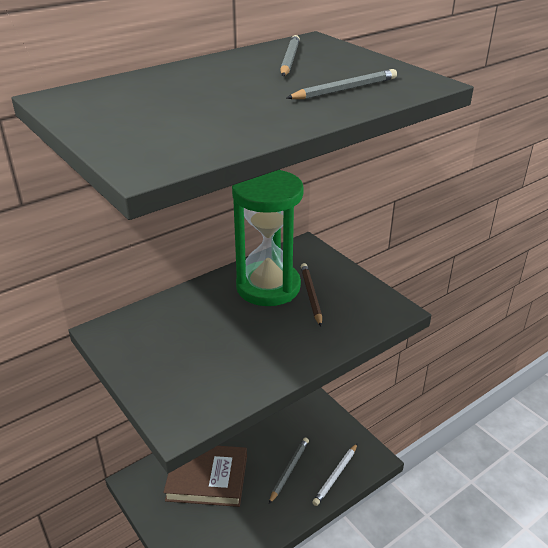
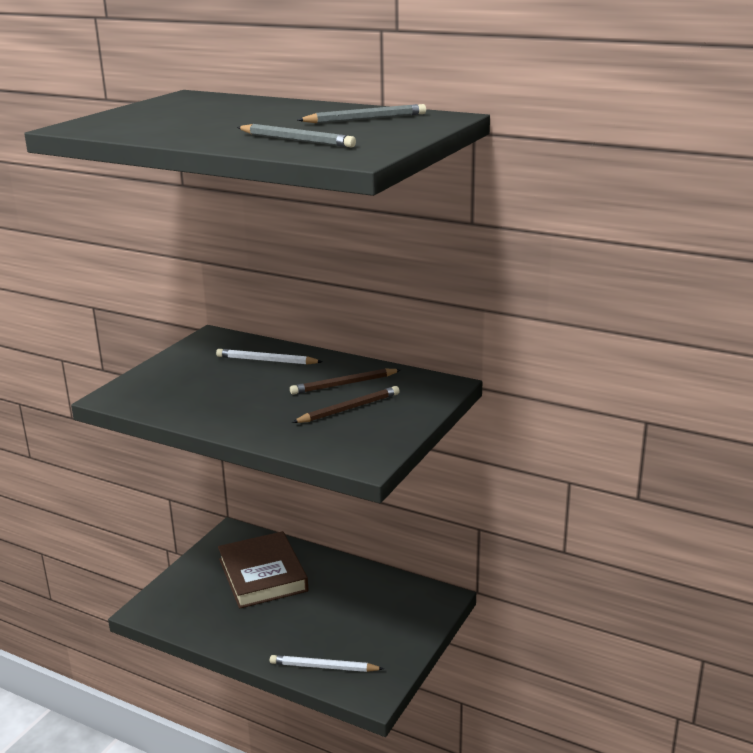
camera: 65 degrees right, 10 degrees down
(188, 313) = (266, 360): none -> white pencil
(268, 287) = (343, 384): green hourglass -> brown pencil
(289, 470) = (309, 628): grey pencil -> none

